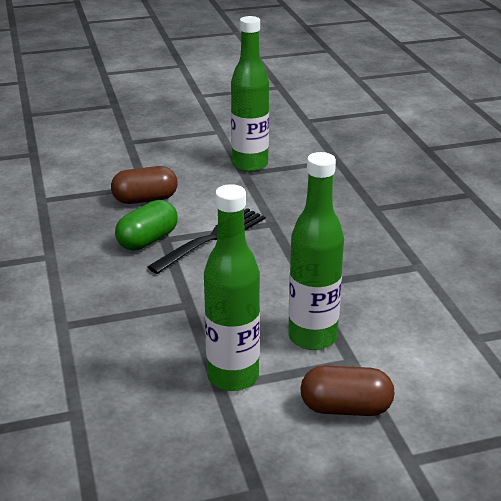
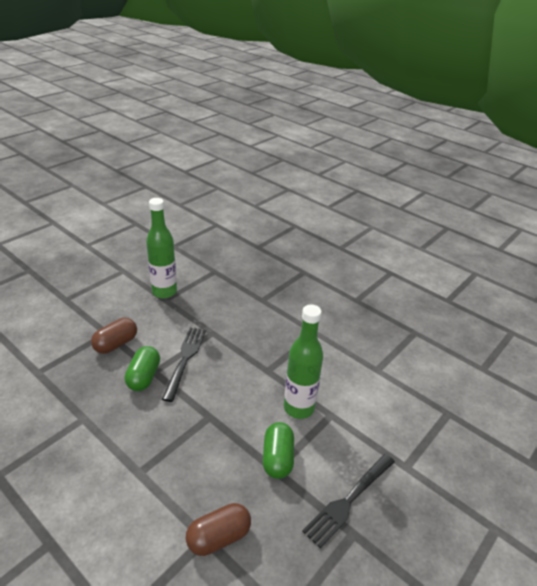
camera: 35 degrees left, 5 degrees up
(233, 377) = (277, 458): green bottle -> green capsule
(286, 458) = (349, 500): none -> black fork
(345, 408) = (352, 449): brown capsule -> brown capsule (219, 537)

